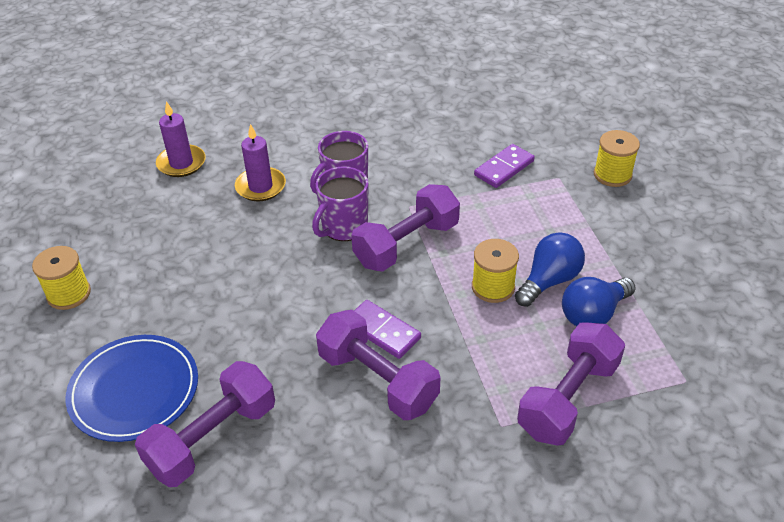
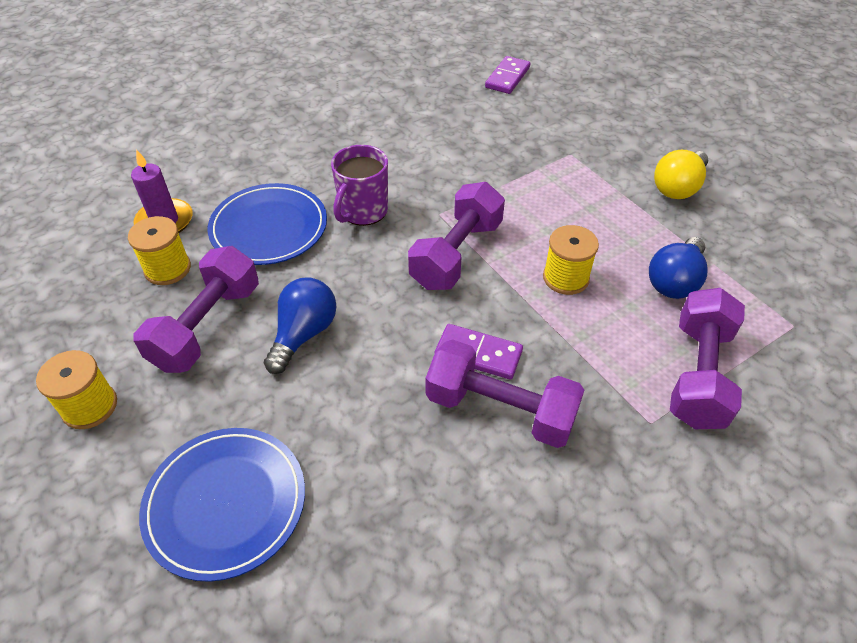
camera: 20 degrees left, 5 degrees up
(212, 438) = (348, 534): purple dumbbell -> purple dumbbell (207, 326)
(260, 186) = (269, 228): purple candle -> blue plate
(343, 227) = (381, 251): purple mug -> none
(504, 168) = (514, 156): purple domino -> purple domino (507, 77)
(549, 281) = (616, 258): blue light bulb -> blue light bulb (304, 334)
(612, 175) = (618, 141): yellow spool -> yellow spool (167, 269)
(647, 230) = (678, 187): none -> yellow light bulb

